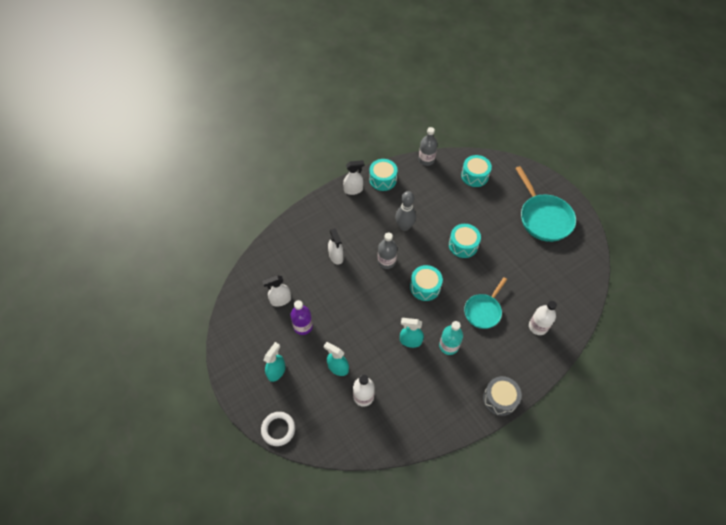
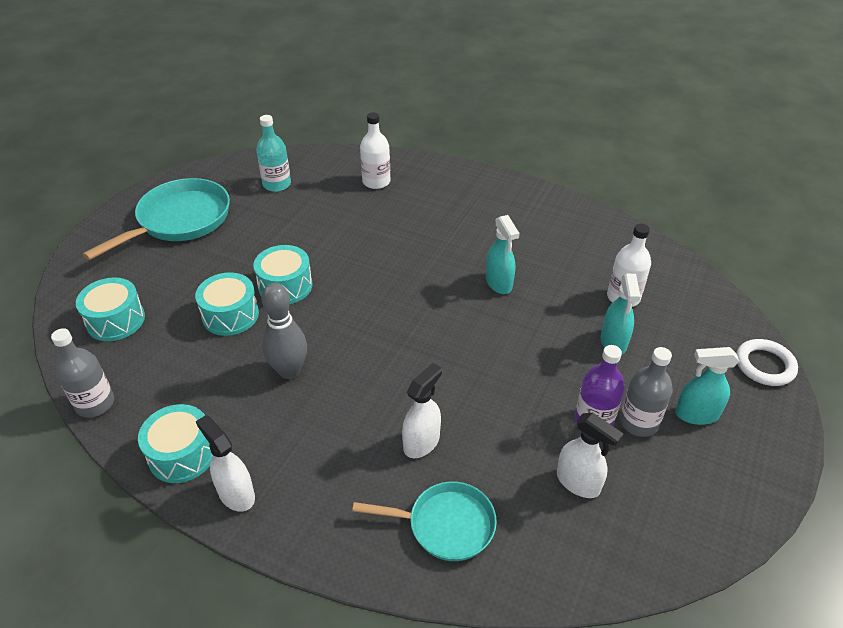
camera: 120 degrees left, 15 degrees down
(386, 261) = (381, 365): grey bottle -> grey bottle (638, 422)
(425, 287) = (396, 300): turquoise drum -> turquoise drum (230, 315)
(448, 346) = (472, 245): turquoise bottle -> turquoise bottle (277, 184)
(483, 311) = (390, 231): turquoise pan -> turquoise pan (445, 525)
(499, 399) = (502, 185): grey drum -> none

